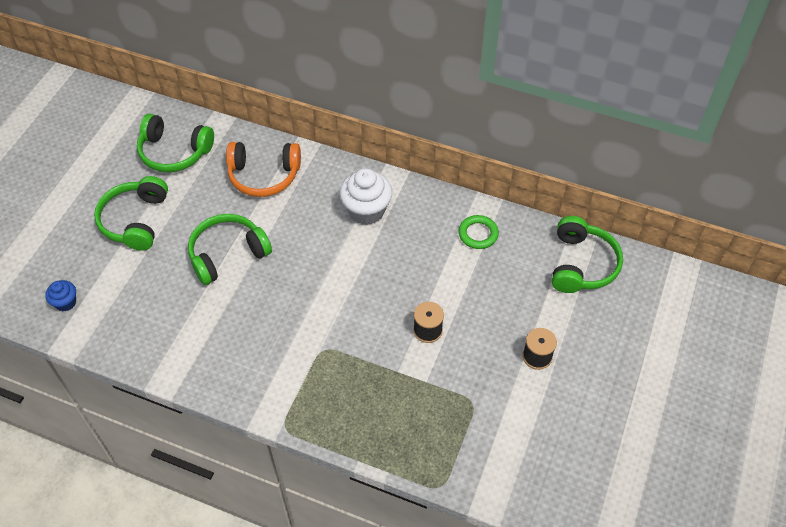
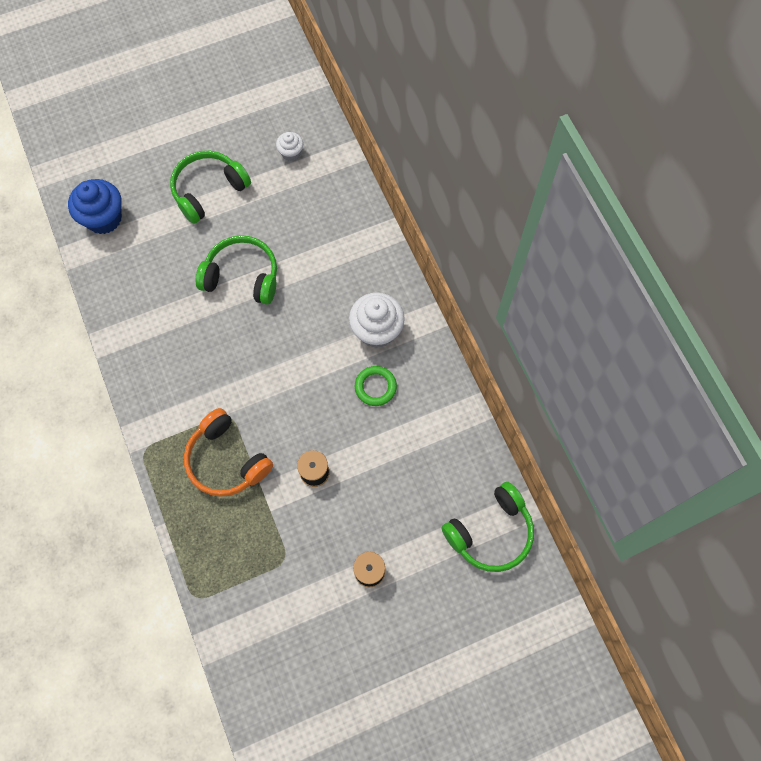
camera: 45 degrees right, 15 degrees up
(66, 302) = (104, 218): blue cupcake -> blue cupcake, size x1.85
(174, 152) = (291, 153): green headphones -> white cupcake
(264, 176) = (333, 231): orange headphones -> orange headphones (226, 460)
(478, 234) = (439, 429): green ring -> green ring (375, 387)

